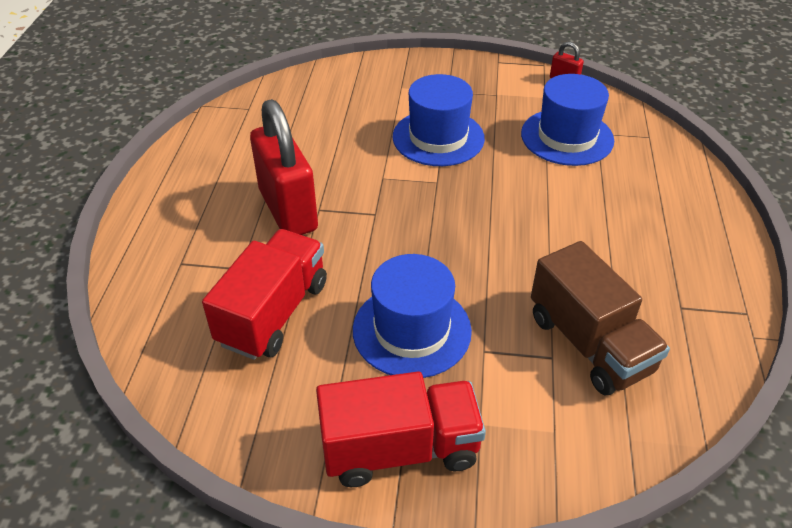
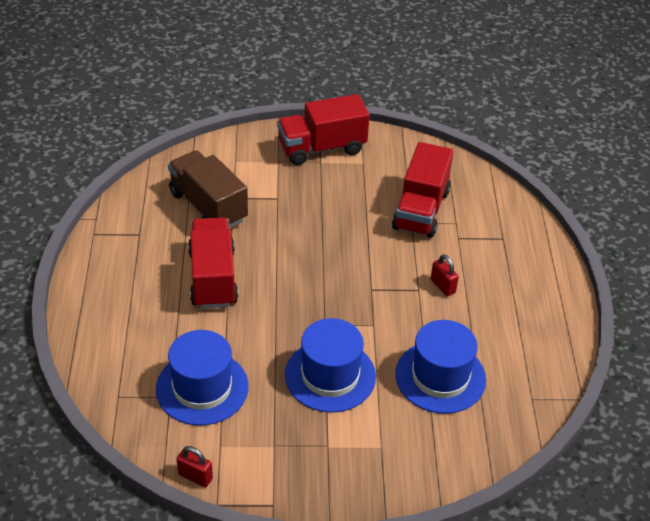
camera: 170 degrees right, 0 degrees up
(288, 210) = (442, 286): red padlock -> red padlock, size x0.41
(411, 330) = (326, 206): blue hat -> blue hat (440, 377)
(569, 240) = (213, 278): none -> red truck

